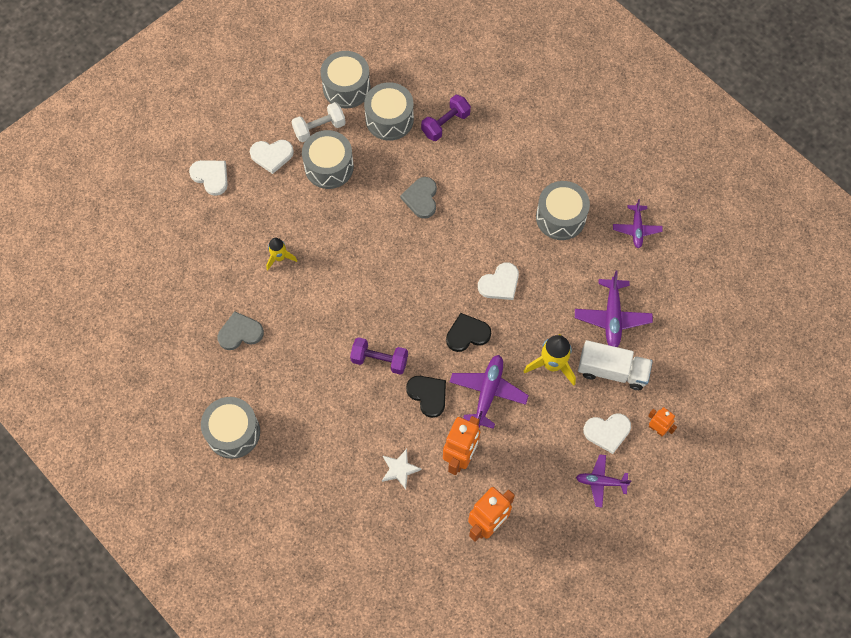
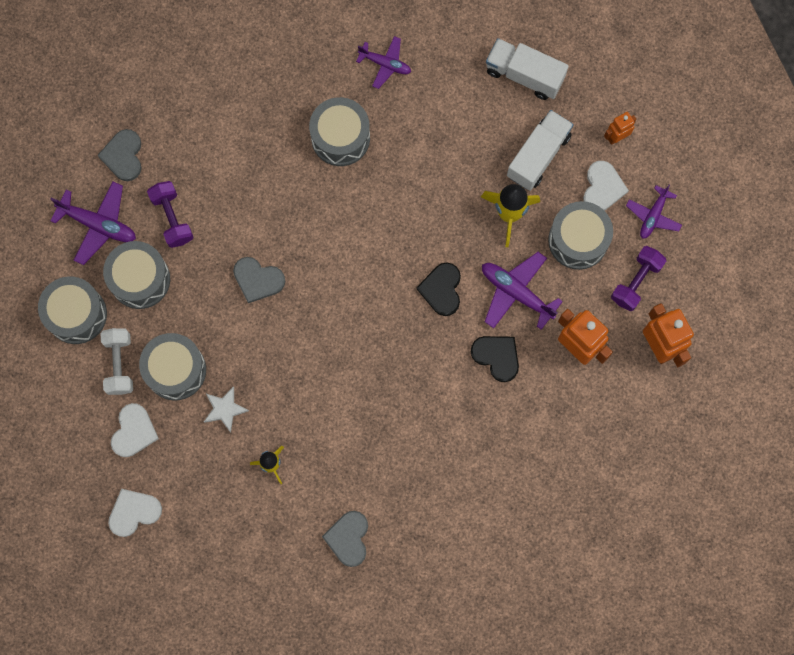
camera: 70 degrees left, 10 degrees up
(233, 432) = (465, 582): grey drum -> grey drum (578, 240)
(379, 360) = (438, 394): purple dumbbell -> purple dumbbell (636, 282)
(399, 469) = (569, 416): white star -> white star (224, 409)
(428, 395) = (497, 356): black heart -> black heart turned 60 degrees clockwise
(480, 75) = (123, 156): none -> grey heart
(500, 283) = (395, 233): white heart -> none
(612, 317) = (478, 131): purple plane -> purple plane (98, 224)
(677, 337) = (524, 75): none -> white truck

